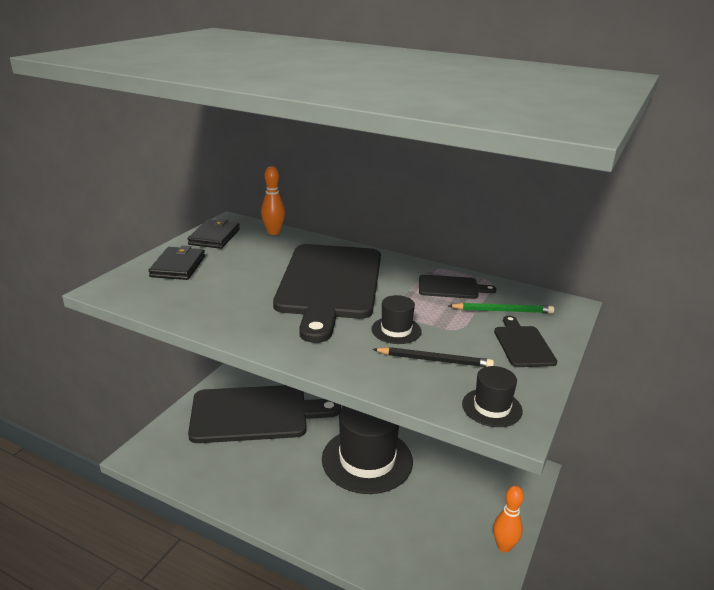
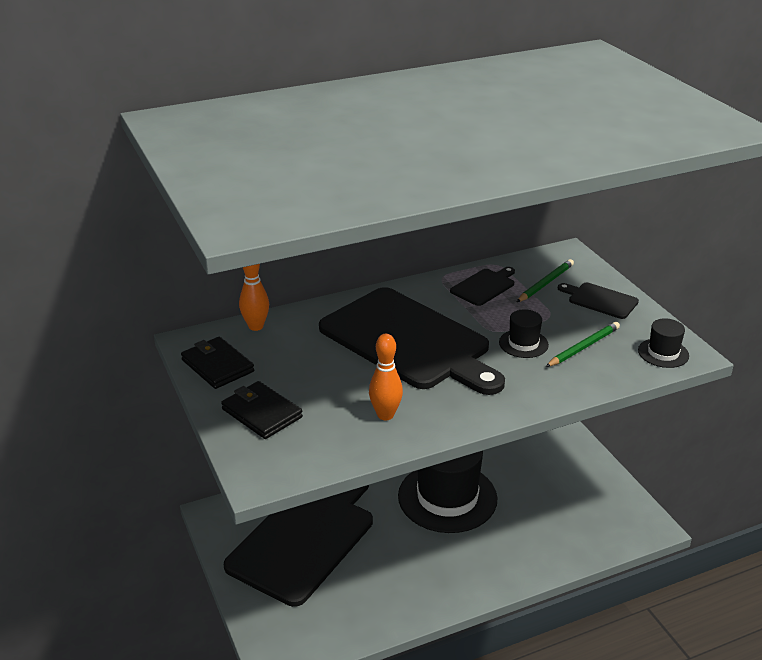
camera: 50 degrees left, 5 degrees up
(434, 360) = (583, 347): black pencil -> green pencil
(504, 546) = (607, 477): orange bowling pin -> orange bowling pin (385, 415)

